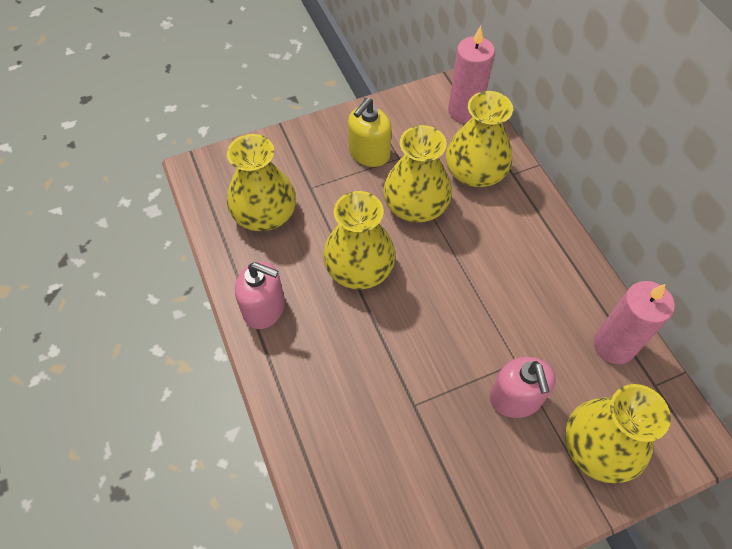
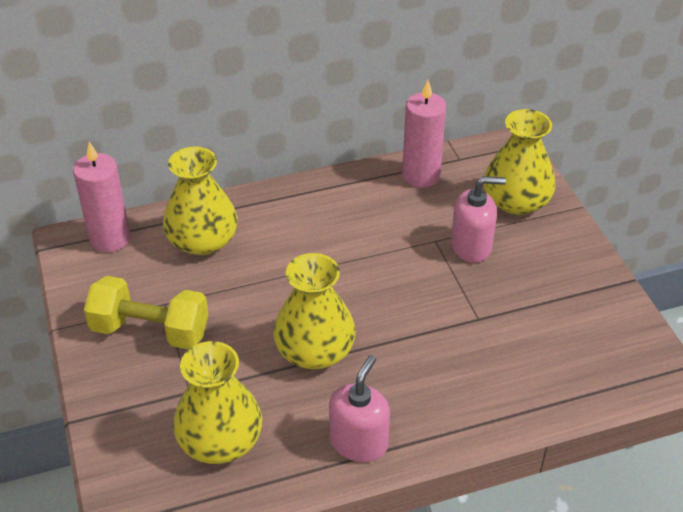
camera: 85 degrees left, 15 degrees down
(369, 153) = (150, 330): yellow soap dispenser -> yellow dumbbell
(416, 205) = (237, 294): yellow vase -> none

